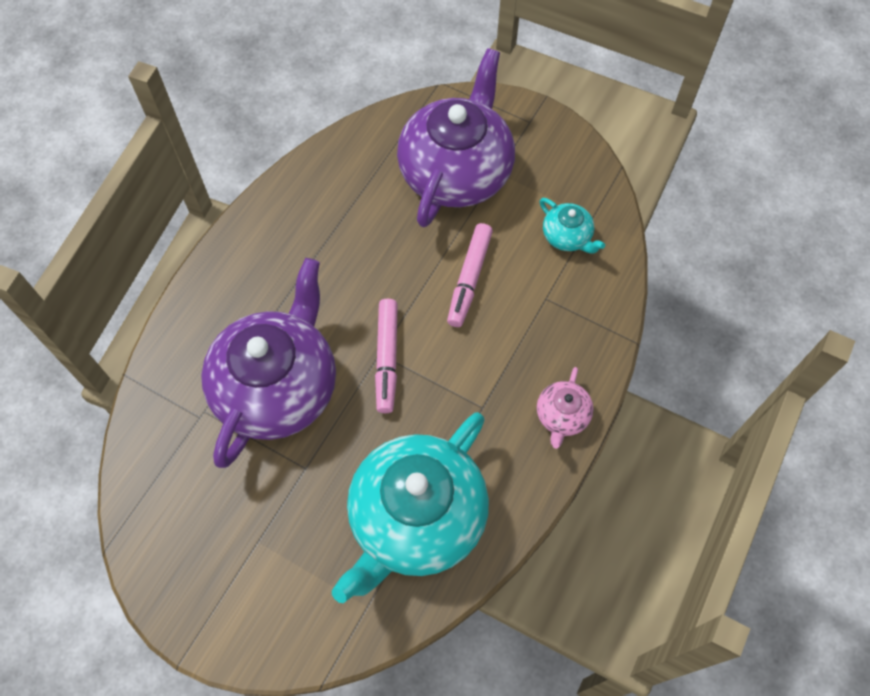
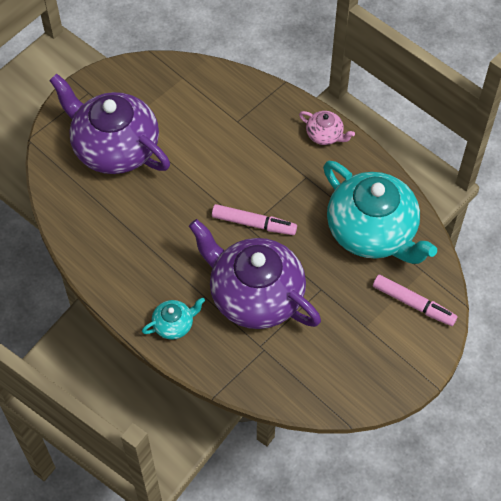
camera: 75 degrees left, 5 degrees down
(469, 279) = (207, 161): pink marker -> pink marker (413, 304)
(567, 236) = (193, 96): turquoise teapot -> turquoise teapot (174, 324)

